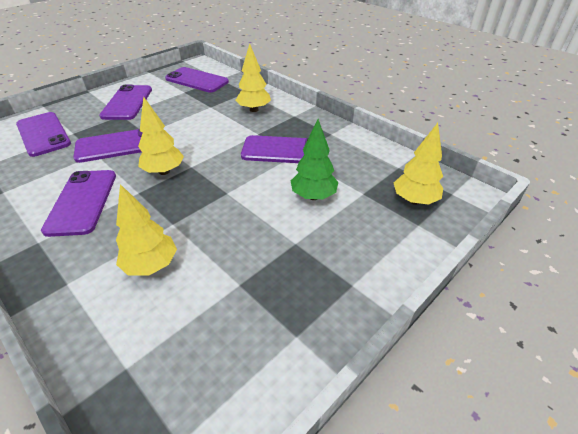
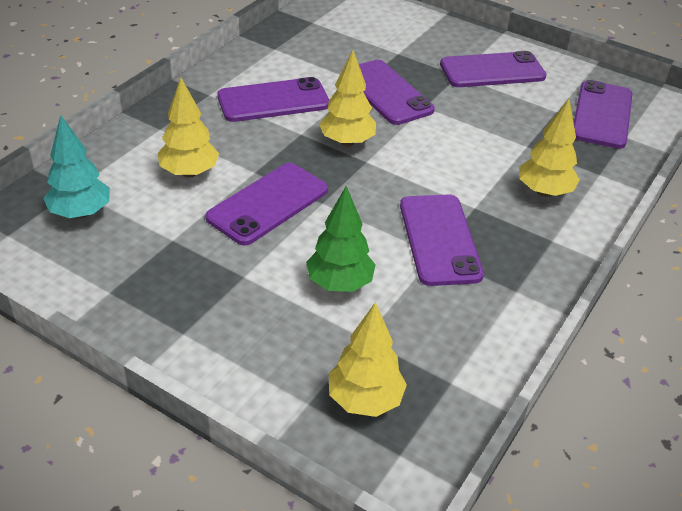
camera: 75 degrees right, 0 degrees up
(43, 134) = (385, 35): purple phone -> purple phone (268, 204)
(171, 360) = (81, 213): none -> turquoise tree

